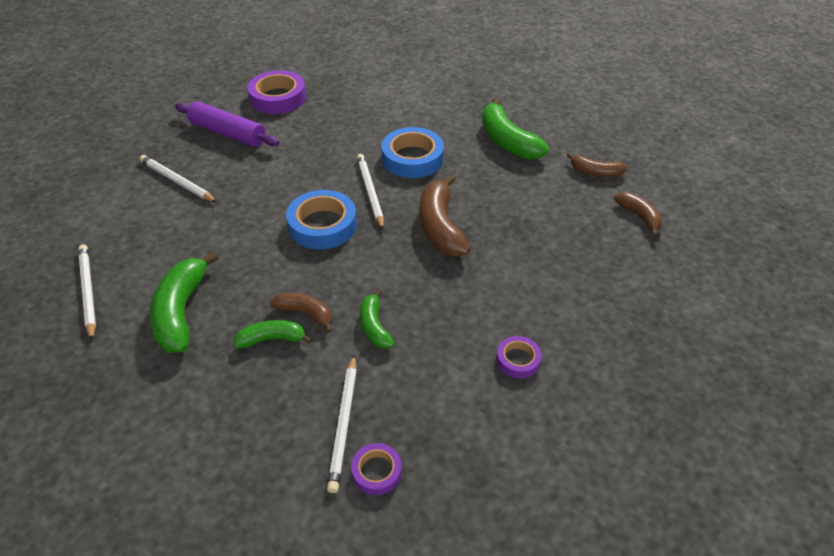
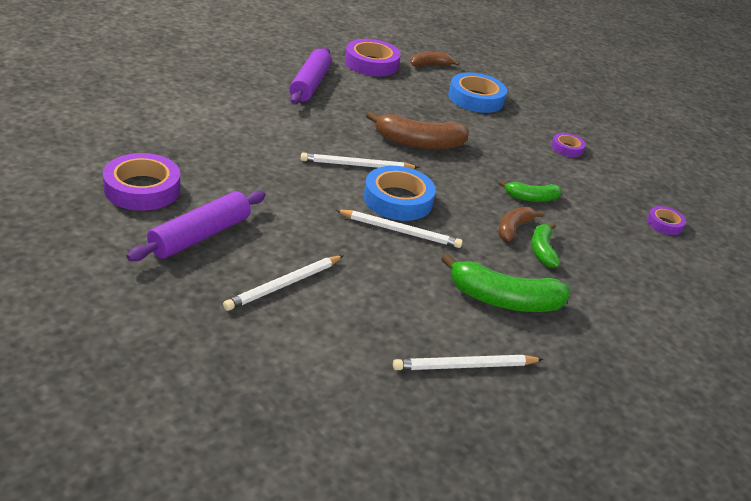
camera: 85 degrees left, 10 degrees down
(344, 423) = (626, 230): white pencil -> white pencil (400, 231)
(412, 158) = (313, 133): blue tape -> blue tape (476, 98)
(507, 141) = (310, 84): green banana -> purple rolling pin
(595, 172) = (371, 63): brown banana -> purple tape

